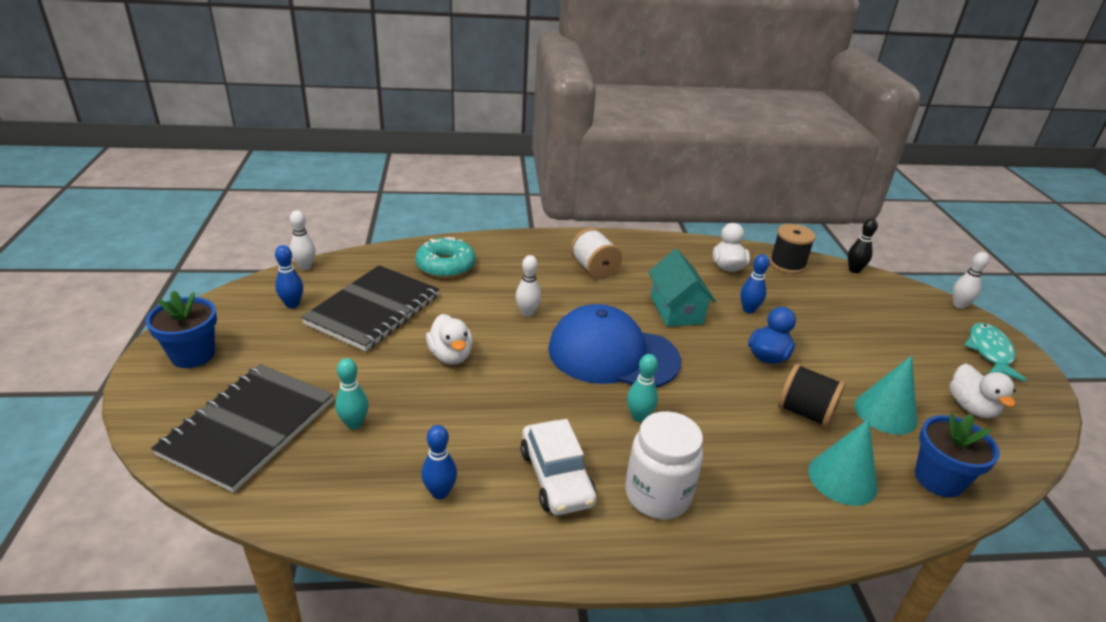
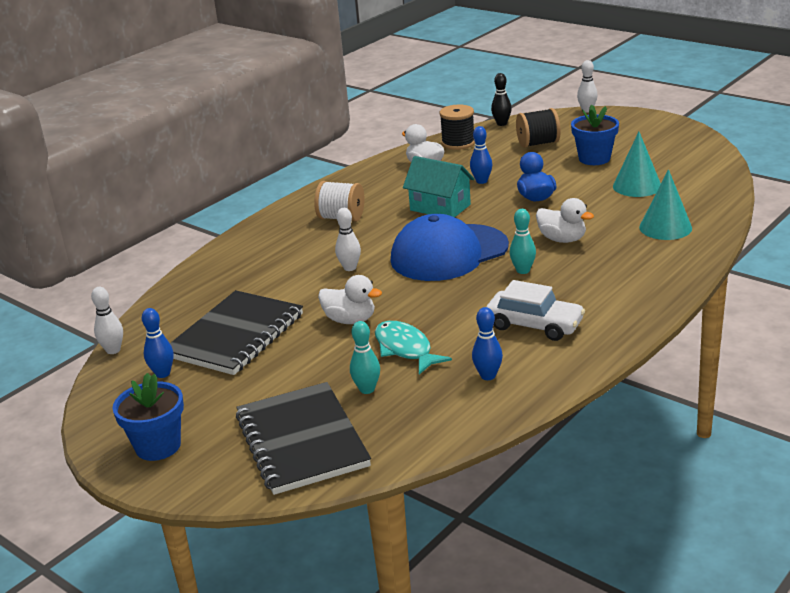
camera: 40 degrees left, 5 degrees down
(373, 310) = (235, 335): black notebook -> black notebook turned 45 degrees clockwise
(445, 266) = (229, 280): turquoise donut -> none
(657, 495) = (597, 295): white jar -> none
(804, 412) = (600, 211): black spool -> black spool (538, 143)
(938, 479) = (704, 199): blue flower pot -> blue flower pot (594, 159)
(971, 407) = (669, 158): white duck -> white duck (562, 239)
(989, 352) = (638, 126): turquoise fish -> turquoise fish (405, 349)

